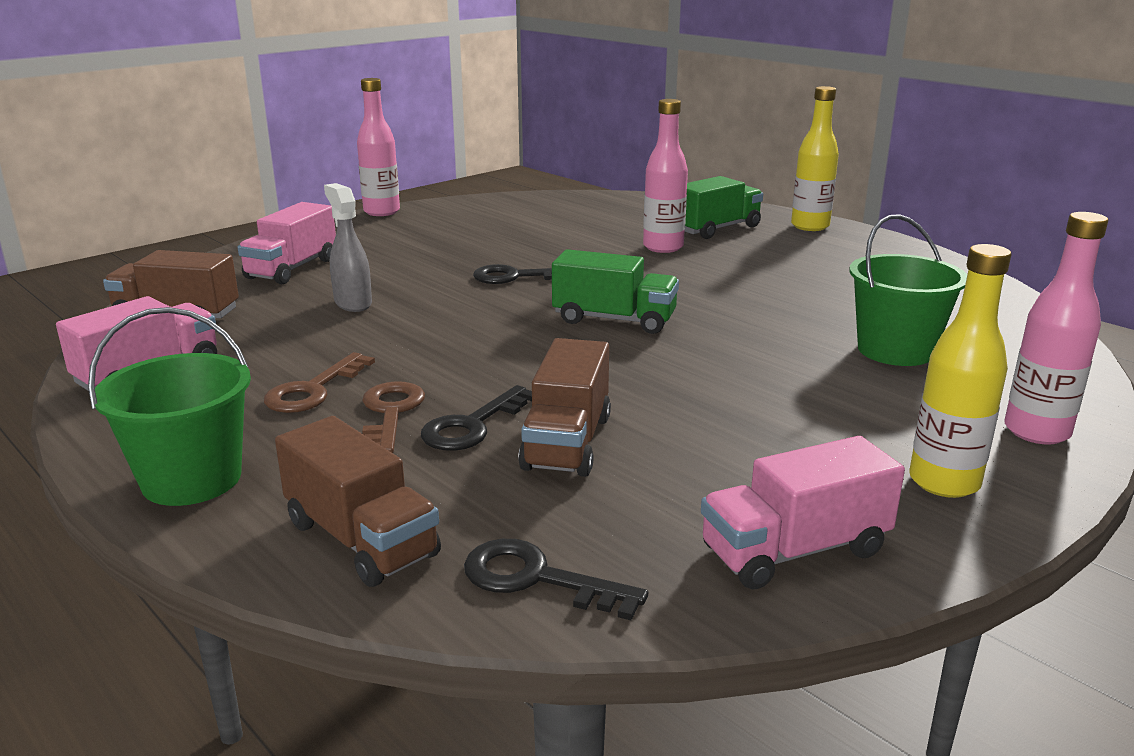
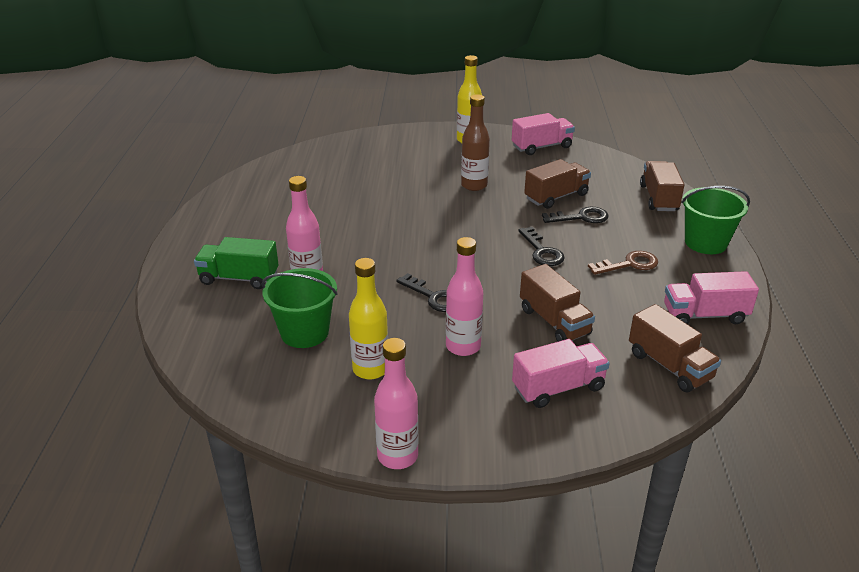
camera: 135 degrees left, 10 degrees up
(352, 303) = (554, 322): grey spray bottle -> brown truck
(390, 413) = (606, 237): brown key -> none
(537, 579) = (618, 169): black key -> black key (542, 251)
(614, 320) = (442, 239): green truck -> none
(726, 398) = (474, 185): none -> brown bottle
(794, 551) = (541, 147): pink truck -> pink truck turned 45 degrees counterclockwise
(810, 226) = (190, 250): yellow bottle -> yellow bottle (370, 369)
(895, 350) = (372, 172): green bucket -> green bucket (304, 332)
(1036, 432) = (408, 136): pink bottle -> pink bottle (463, 346)

